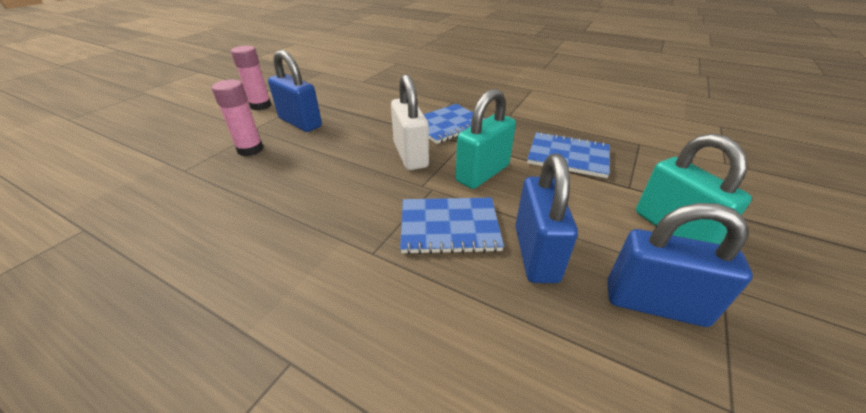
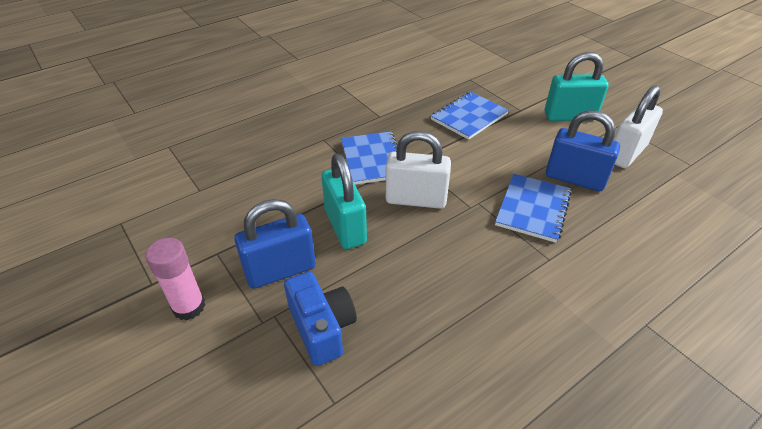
camera: 65 degrees left, 5 degrees up
(250, 149) = (322, 328): pink glue stick -> blue camera
(482, 173) = (470, 167): turquoise padlock -> turquoise padlock (345, 227)
(654, 303) = (626, 153): blue padlock -> white padlock

